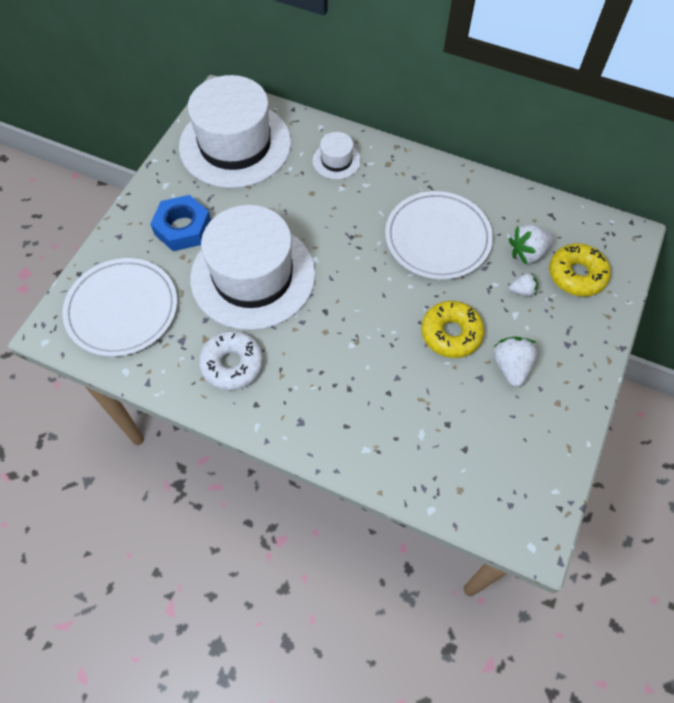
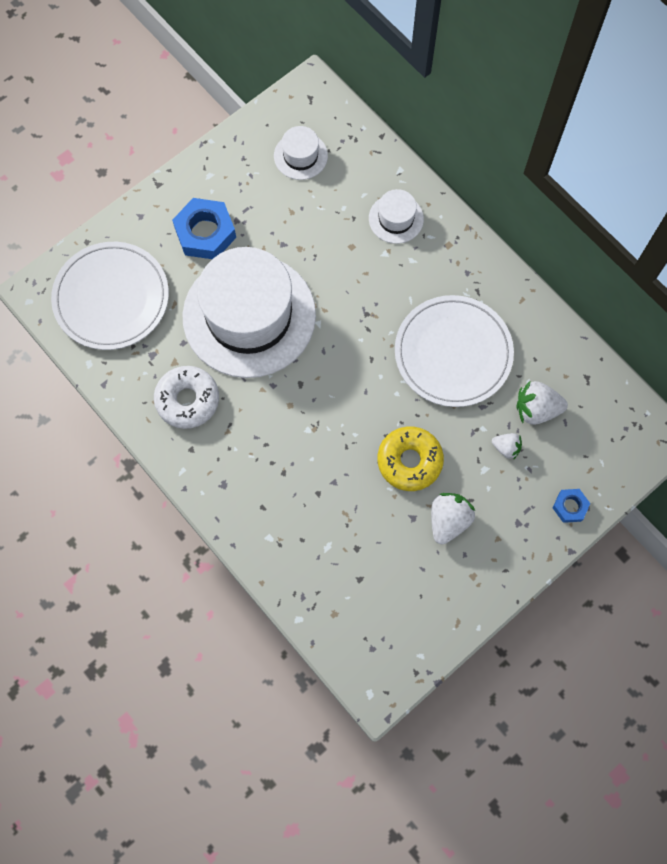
camera: 25 degrees right, 10 degrees up
(235, 144) = (300, 156): white hat -> white hat, size x0.43
(576, 275) = (572, 455): yellow donut -> none
(599, 314) = (570, 506): none -> blue nut

